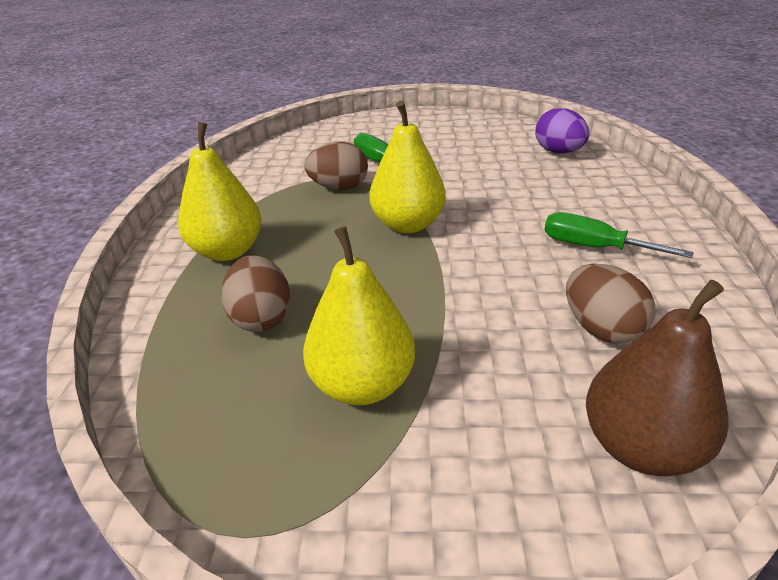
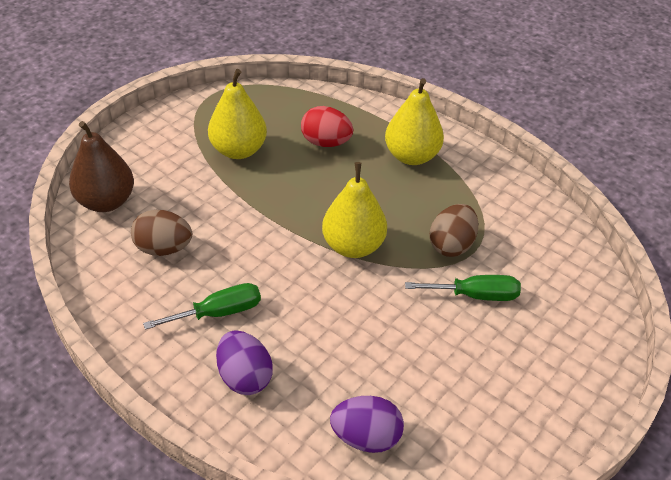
camera: 125 degrees right, 10 degrees up
(261, 318) = (326, 142): brown egg -> red egg
(613, 205) = (244, 377): none -> purple egg

